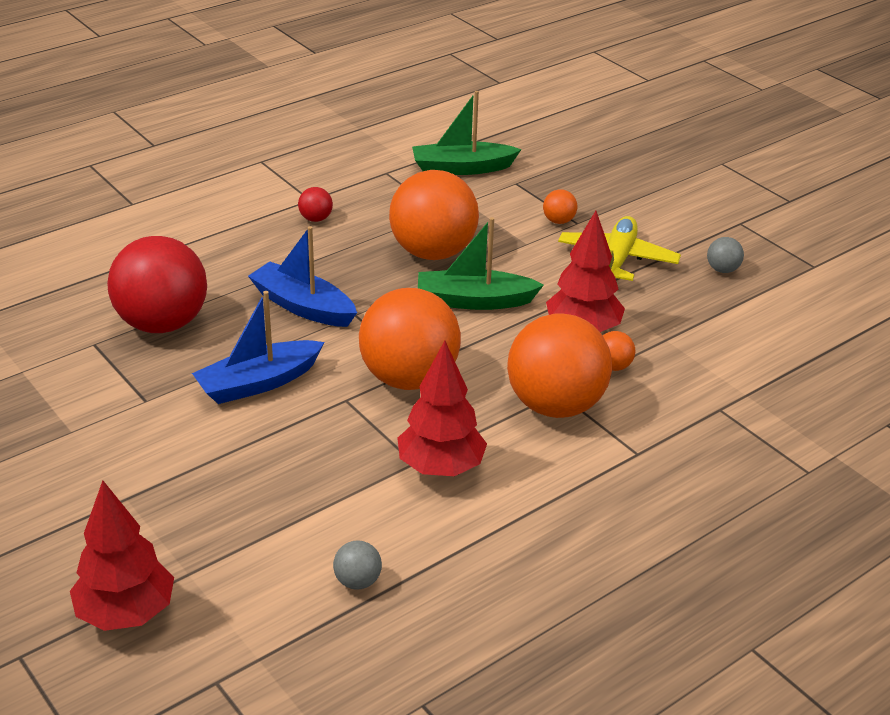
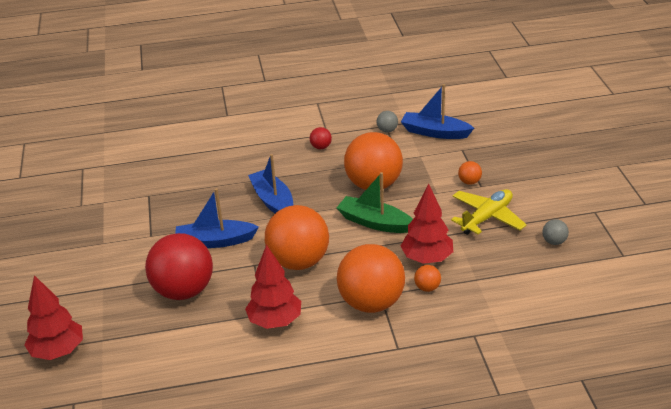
camera: 30 degrees right, 0 degrees up
(162, 324) = (191, 192): red ball -> red ball (184, 291)
(357, 581) = (181, 373): grey ball -> grey ball (387, 130)
(462, 168) = (435, 132): green boat -> blue boat

